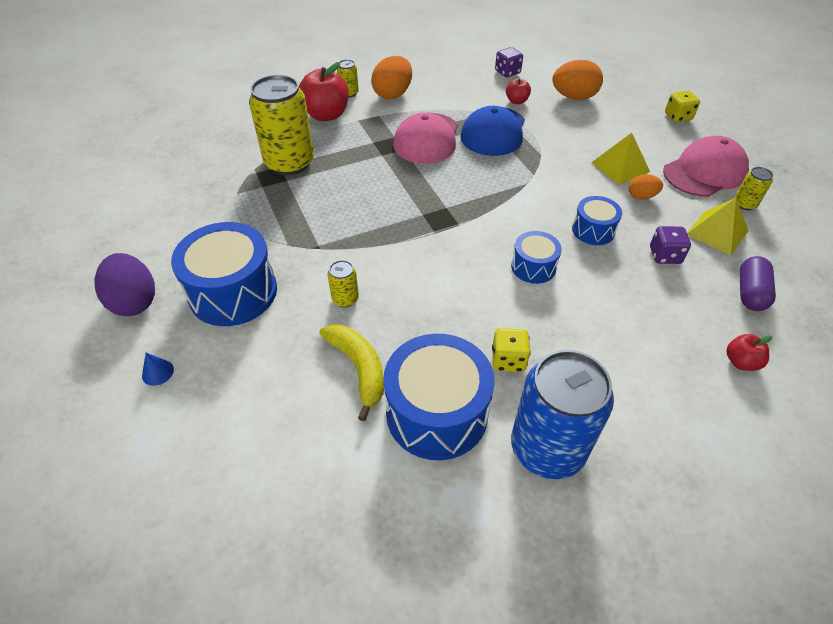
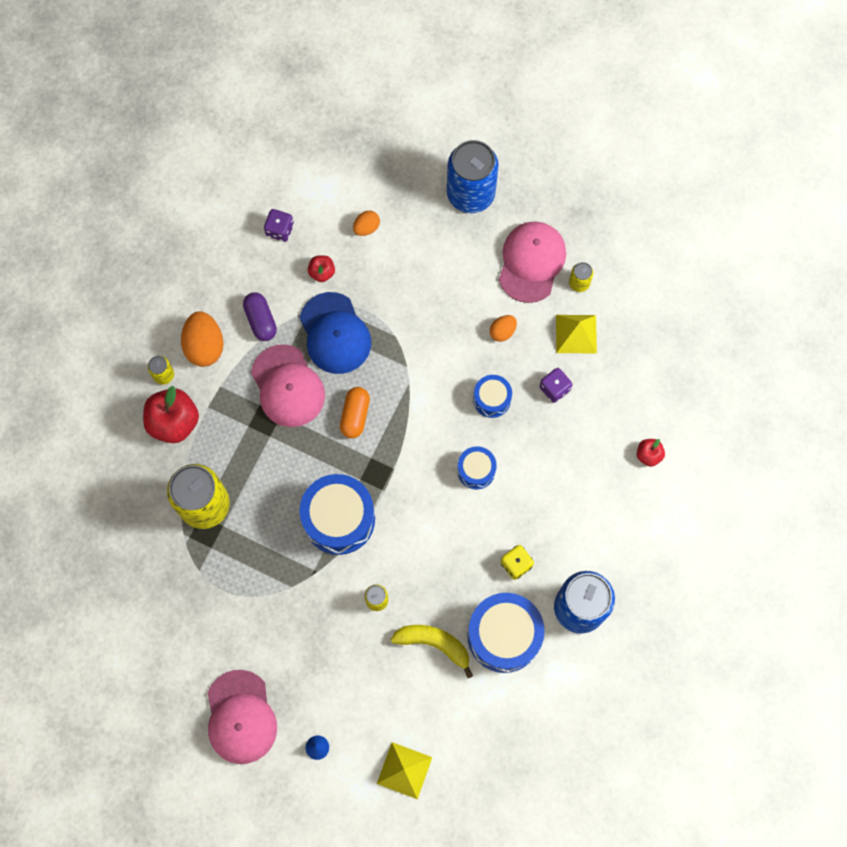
camera: 40 degrees left, 25 degrees up
(134, 301) = (240, 717): purple egg -> pink cap
(233, 292) = (298, 656): blue drum -> blue drum (339, 519)
(460, 178) = (355, 415): none -> orange capsule
(574, 97) = (366, 227): orange egg -> orange egg, size x0.55
(620, 167) = (466, 304): yellow pyramid -> yellow pyramid (404, 770)
(678, 117) = (470, 193): yellow dice -> blue can
(750, 293) = (626, 384): purple capsule -> purple capsule (261, 320)

